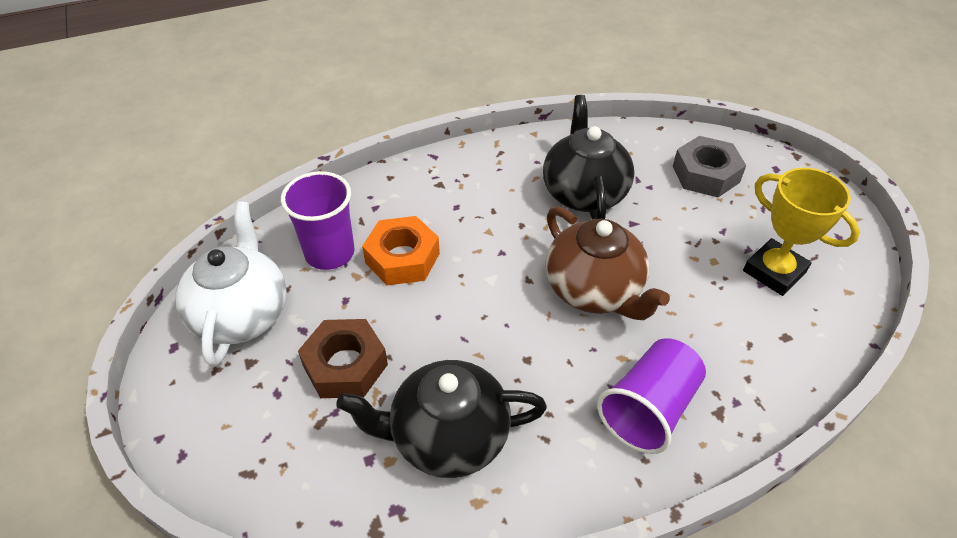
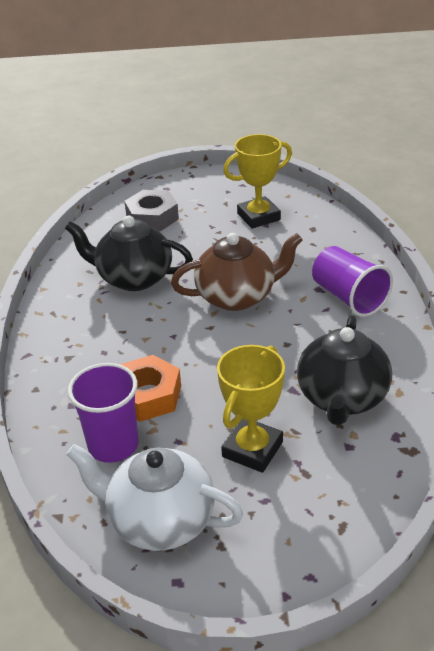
camera: 70 degrees left, 10 degrees down
(345, 365) = (252, 449): brown nut -> yellow trophy

